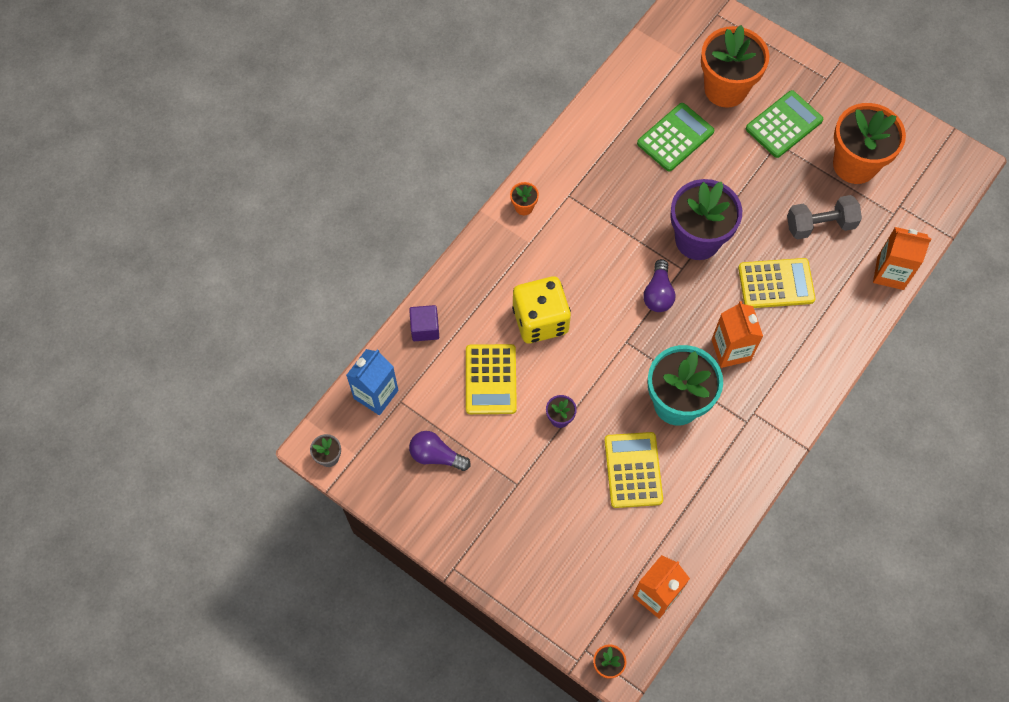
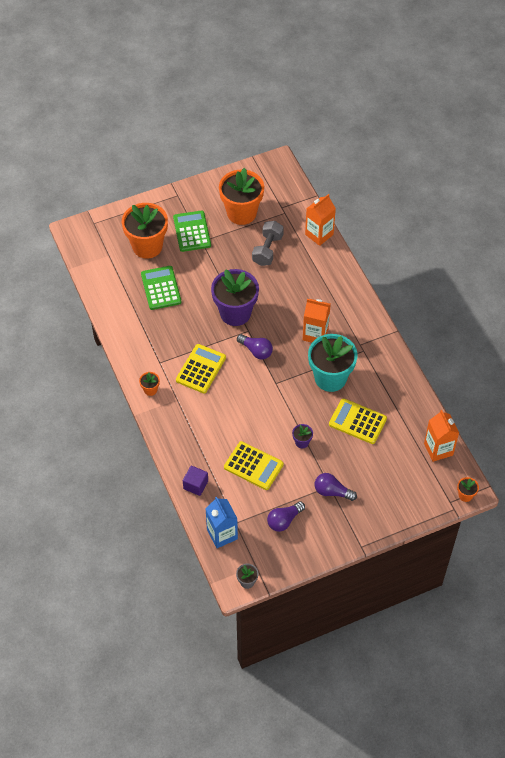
camera: 60 degrees left, 10 degrees down
(510, 492) = (332, 492): none -> purple light bulb
(540, 320) = (232, 420): yellow dice -> none
(776, 284) = (289, 290): yellow calculator -> yellow calculator (201, 369)

